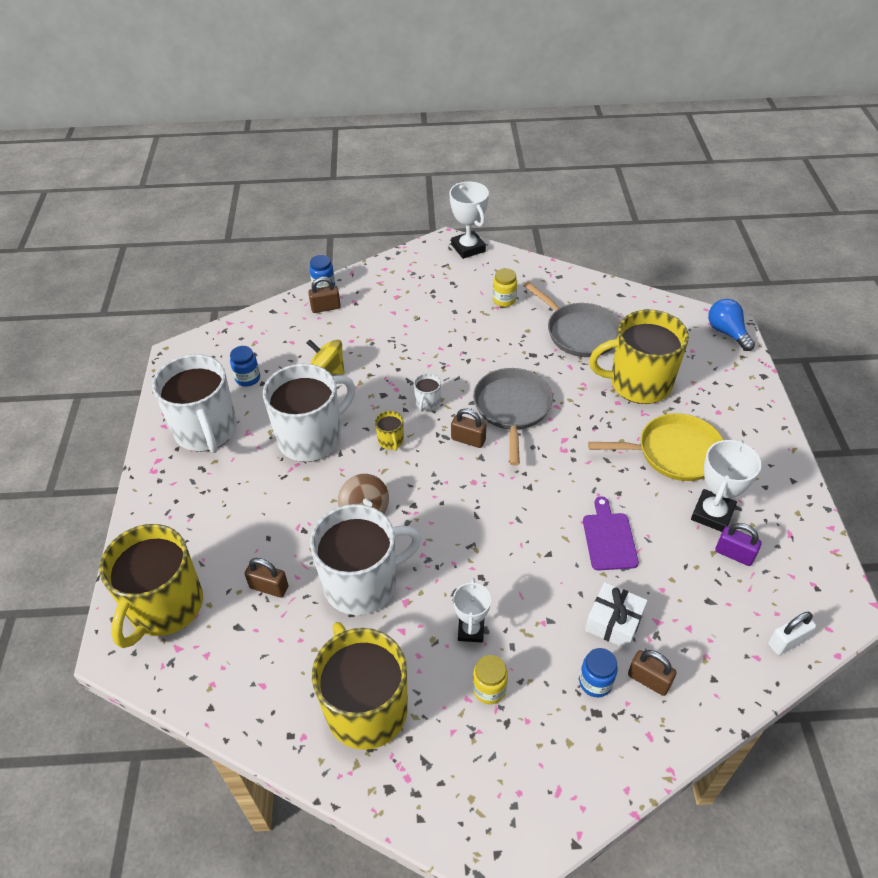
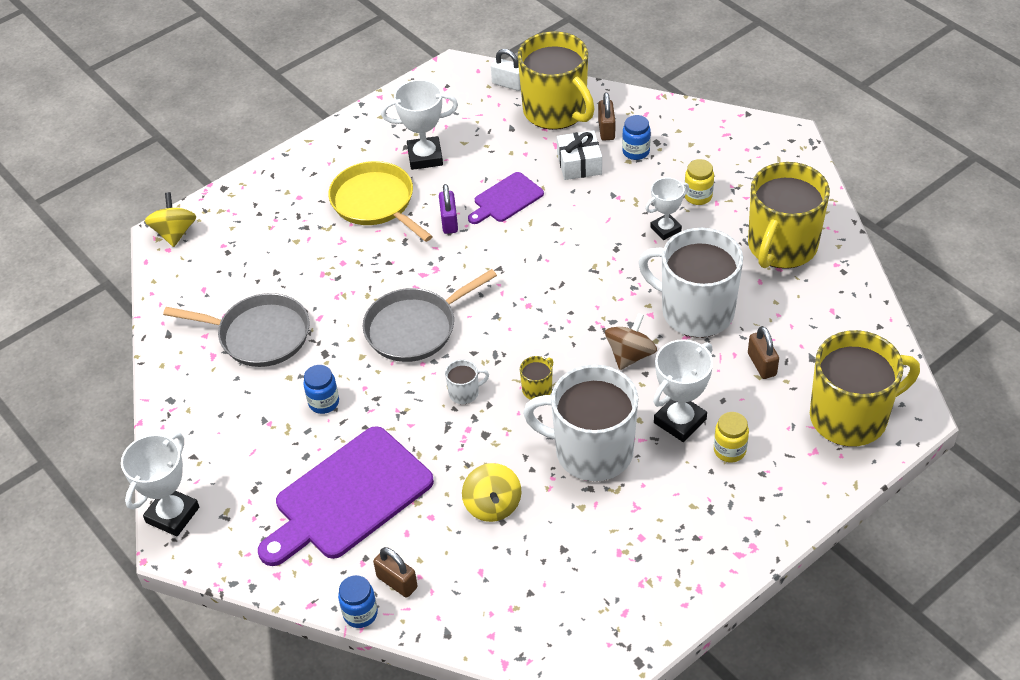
camera: 125 degrees left, 0 degrees up
(206, 430) = (667, 545): white mug -> none
(248, 378) = (569, 568): blue jar -> blue jar (324, 402)
(280, 500) = (680, 421): none -> white trophy
(404, 315) = (348, 497): none -> purple cutting board
(468, 440) = (484, 336): brown padlock -> none
(504, 300) = (252, 424): yellow jar -> yellow jar (729, 450)
(579, 332) = (260, 335): grey pan -> grey pan turned 90 degrees clockwise
(639, 383) = (303, 260): yellow mug -> yellow mug (556, 111)
(727, 332) = (175, 233): blue light bulb -> yellow spinning top
(734, 554) = (455, 132): purple padlock -> purple padlock (449, 222)

